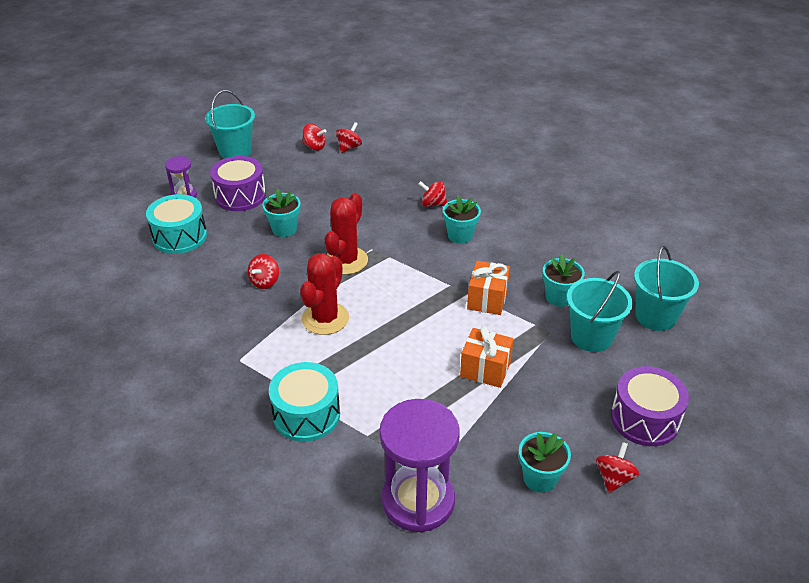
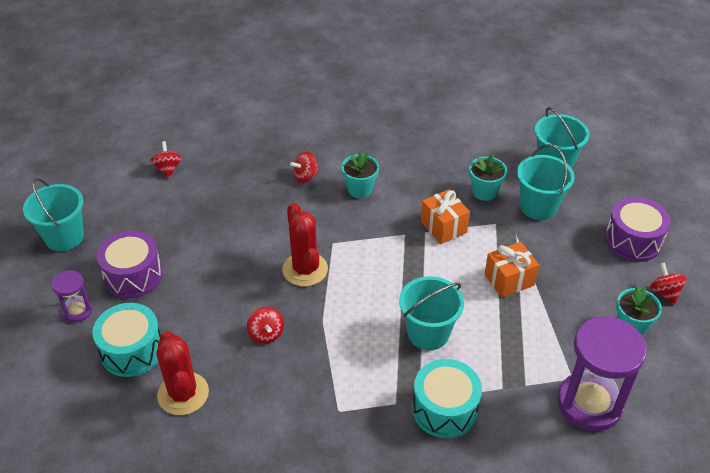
camera: 45 degrees left, 5 degrees up
(284, 229) = (216, 278): turquoise flower pot -> none
(314, 147) = (135, 187): red spinning top -> none
(325, 319) = (355, 327): red cactus -> red cactus (183, 394)
(369, 359) = (428, 333): none -> turquoise bucket

